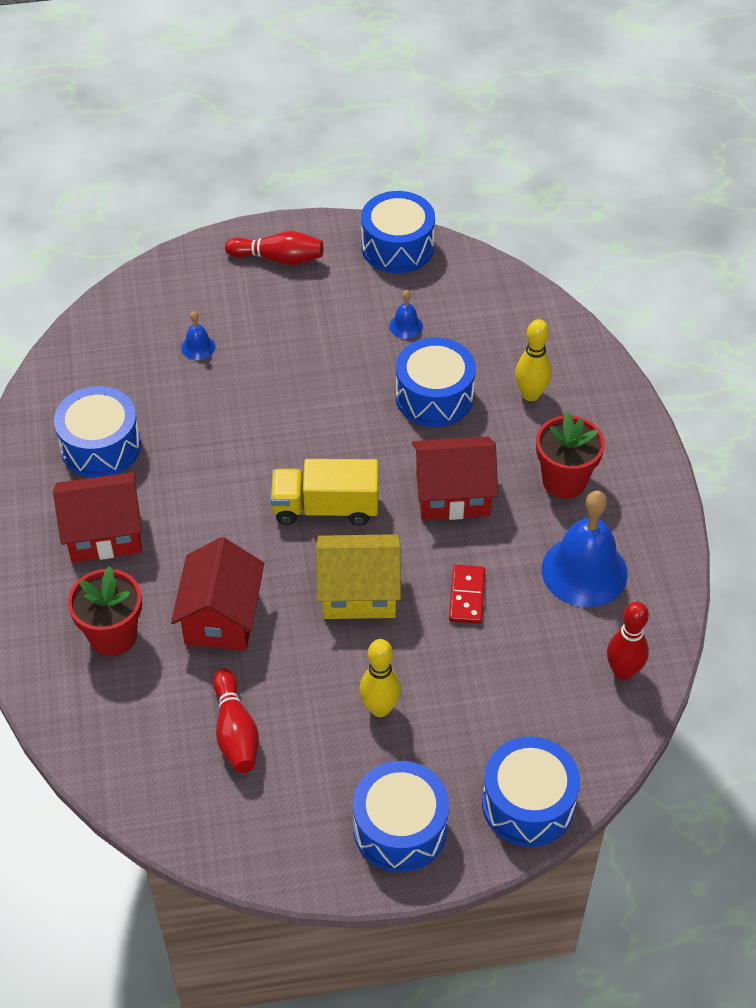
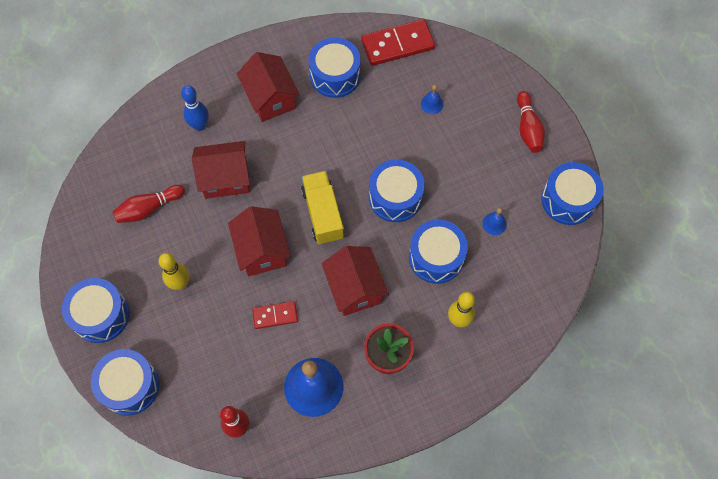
camera: 75 degrees right, 15 degrees up
(82, 362) = (397, 45): none -> red domino
(113, 636) = (200, 126): red flower pot -> blue bowling pin
(329, 420) = (395, 197): none -> blue drum
(359, 592) = (262, 250): yellow house -> red house

